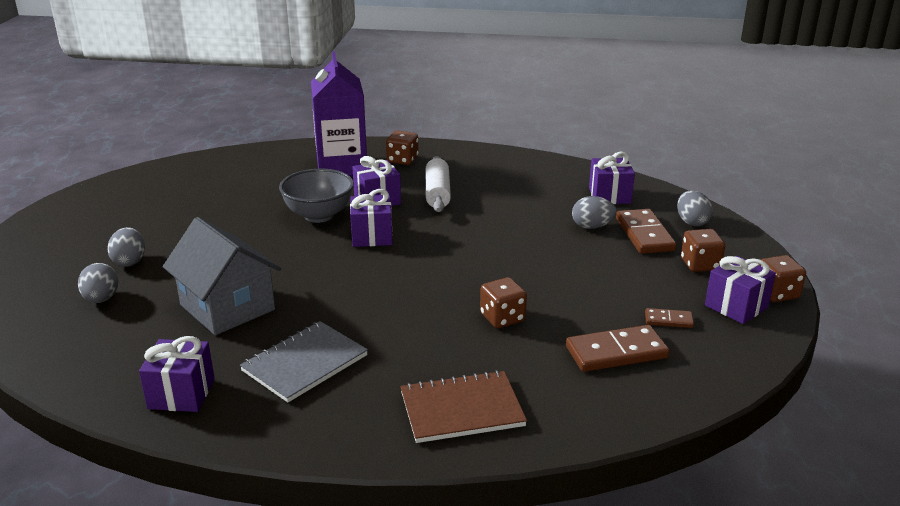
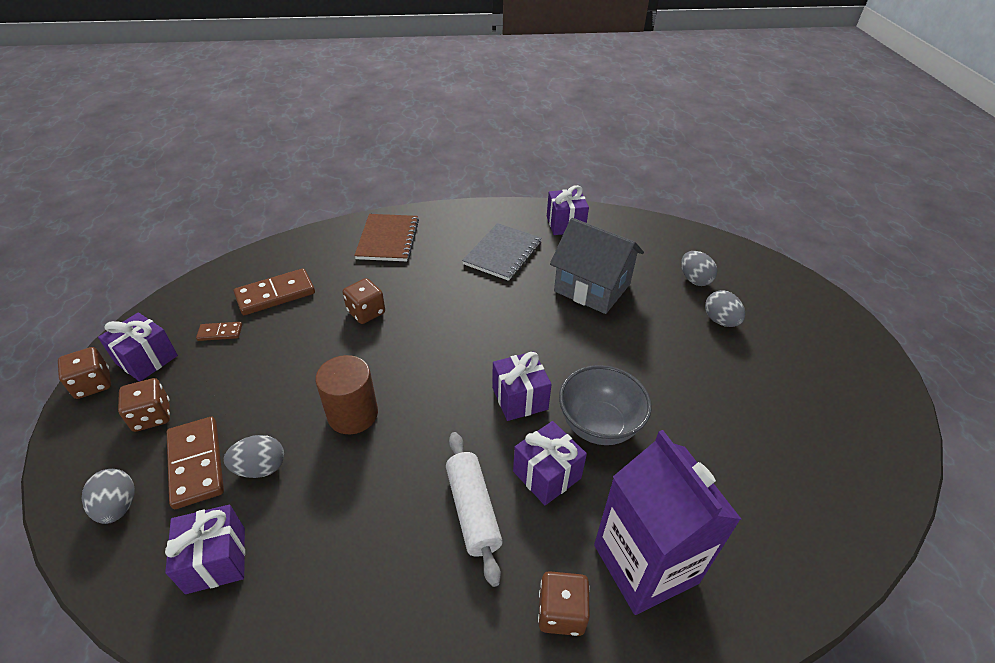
camera: 165 degrees right, 15 degrees up
(461, 409) = (388, 239): brown notebook -> brown notebook turned 60 degrees counterclockwise
(519, 245) = (353, 414): none -> brown cylinder

